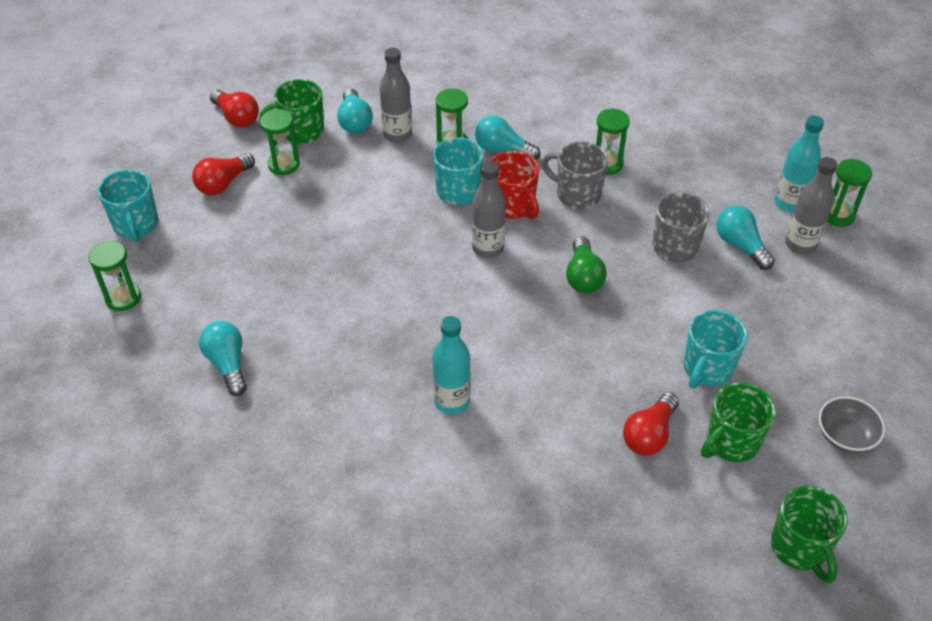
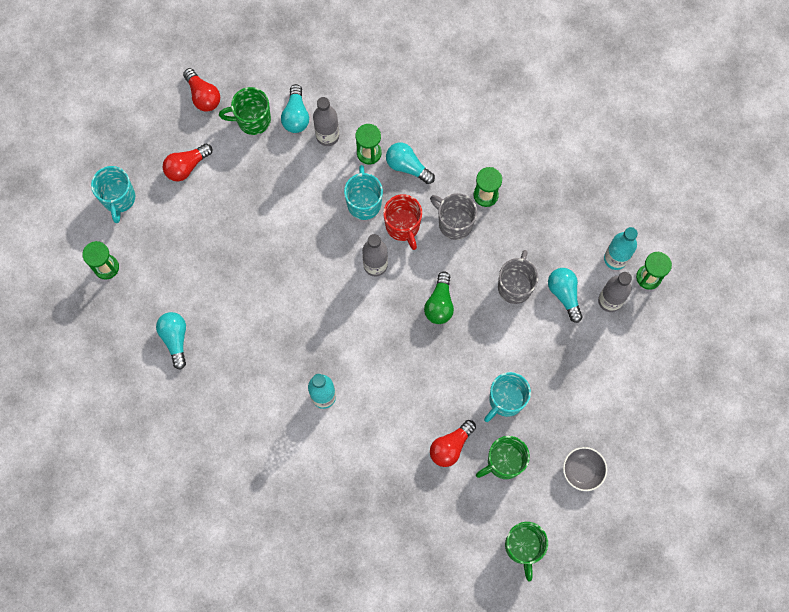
camera: 10 degrees right, 25 degrees up
(283, 164) = (234, 154): green hourglass -> none

